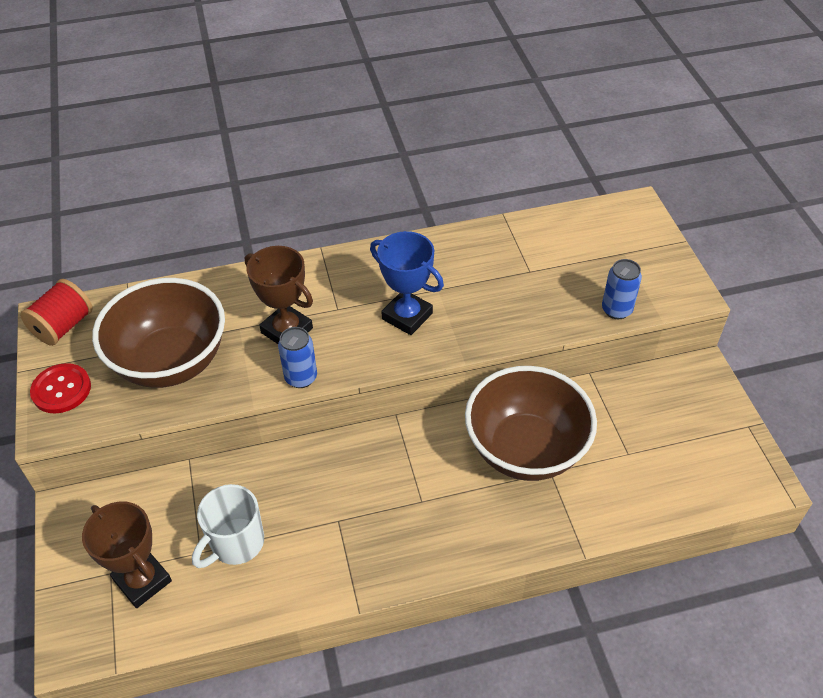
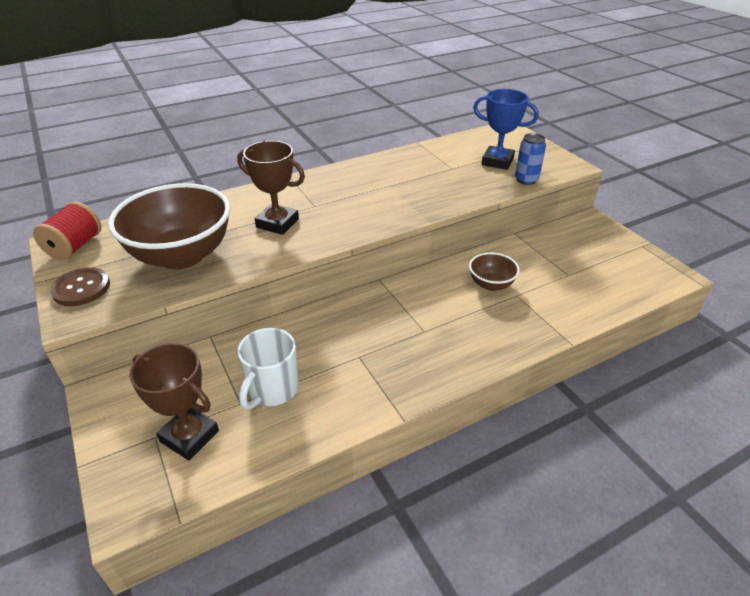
camera: 15 degrees left, 10 degrees down
(61, 389) = (81, 288): red button -> brown button
(301, 378) = (300, 249): blue can -> none
(407, 316) = (372, 203): blue trophy -> blue trophy (497, 161)
(525, 449) = (491, 284): brown bowl -> brown bowl, size x0.48

